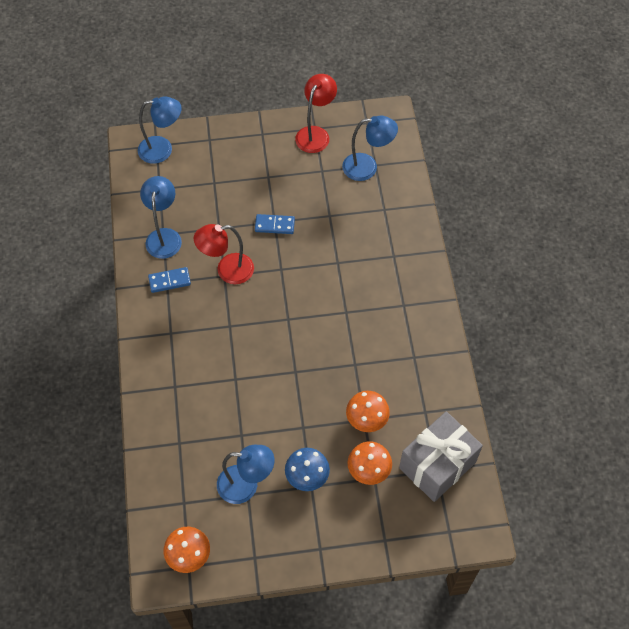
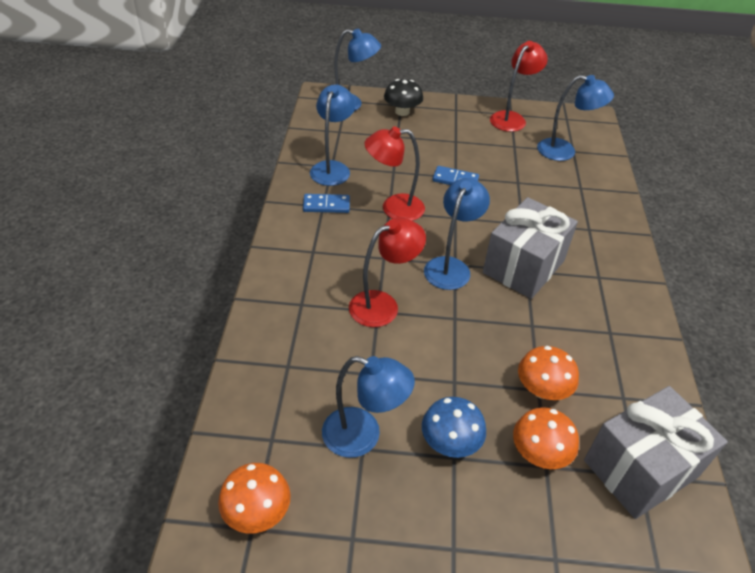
camera: 10 degrees right, 15 degrees down
(212, 148) = (402, 112): none -> black mushroom
(238, 372) = (383, 305): none -> red lamp
(285, 322) = (450, 266): none -> blue lamp
(343, 309) = (523, 267): none -> grey gift

